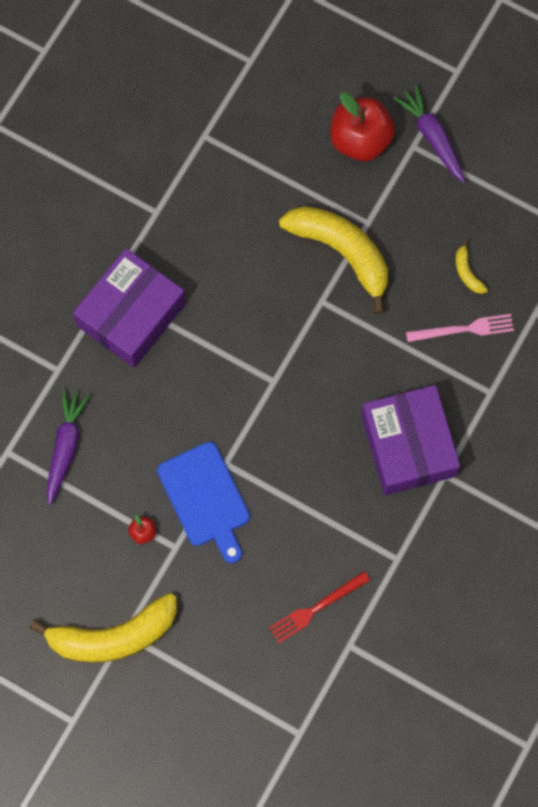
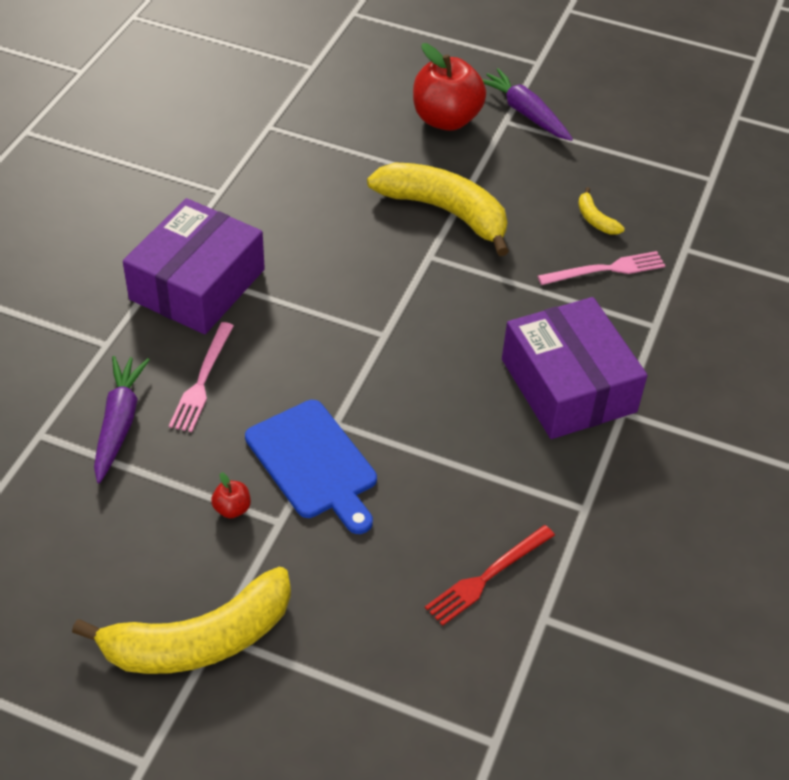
camera: 10 degrees left, 25 degrees down
(129, 413) = (202, 380): none -> pink fork

